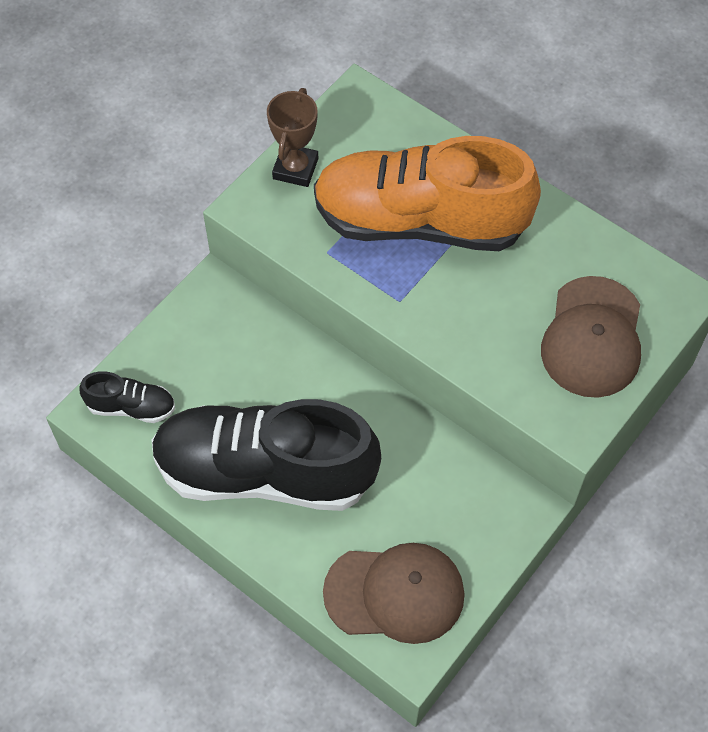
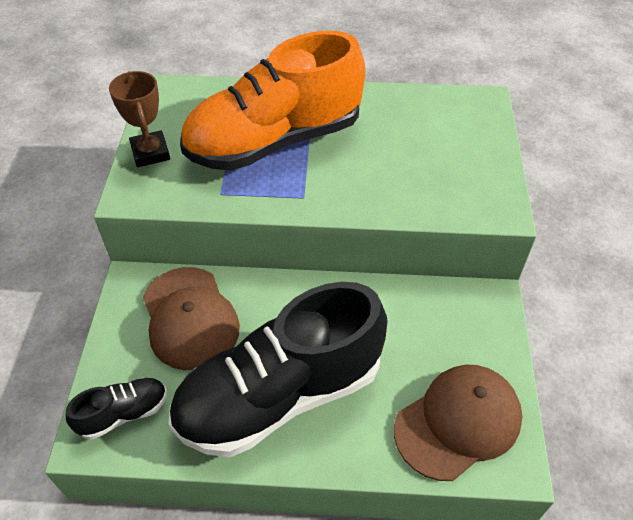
camera: 35 degrees left, 10 degrees down
(592, 337) = (456, 151): brown cap -> brown cap (190, 318)

